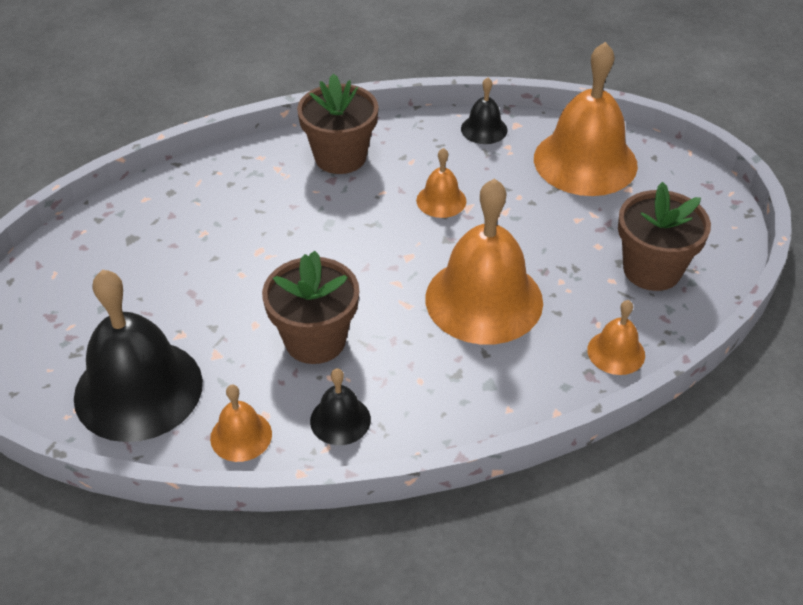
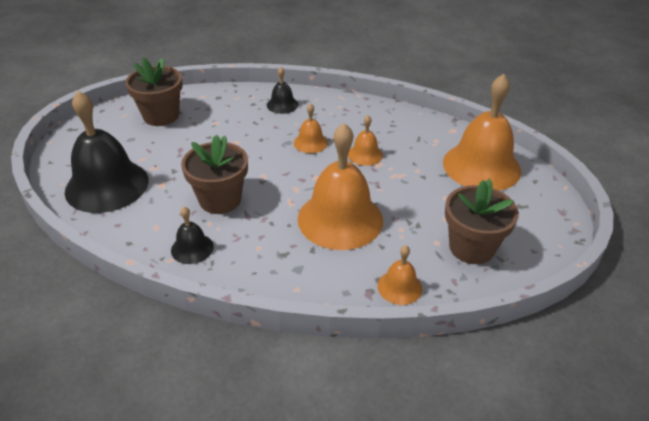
camera: 30 degrees right, 5 degrees down
(241, 436) = (132, 232): orange bell -> orange bell (310, 142)
(340, 157) = (326, 111): brown flower pot -> brown flower pot (161, 116)
(484, 129) = (429, 125): black bell -> black bell (282, 105)

